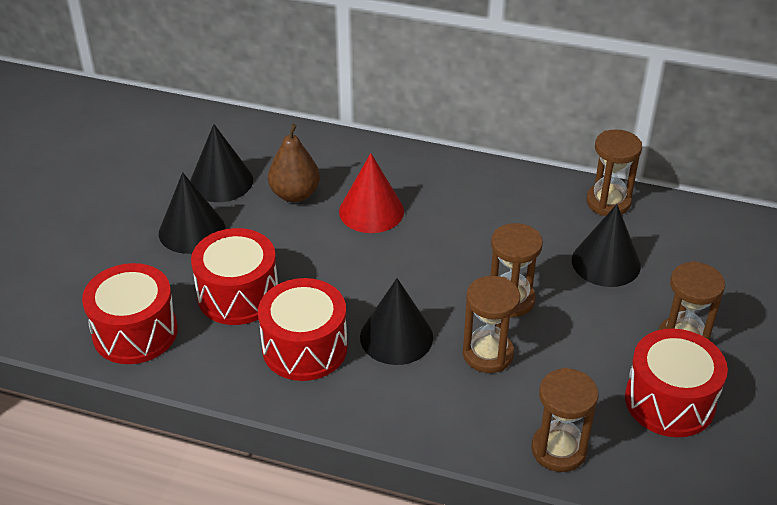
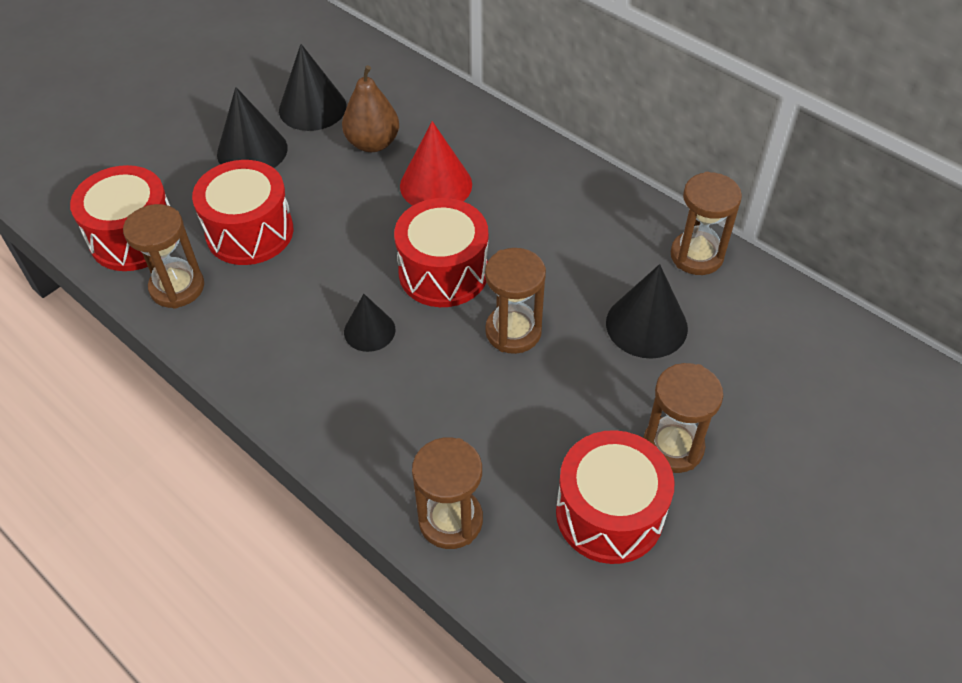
camera: 25 degrees right, 10 degrees up
(305, 348) = (274, 310): red drum -> red drum (443, 272)
(396, 337) = (369, 330): black cone -> black cone, size x0.63
(488, 354) = (449, 384): brown hourglass -> brown hourglass (177, 287)

